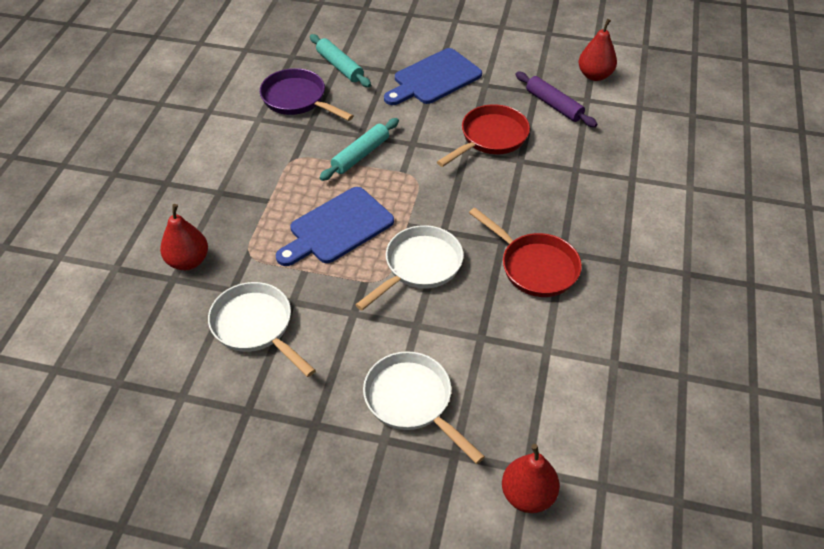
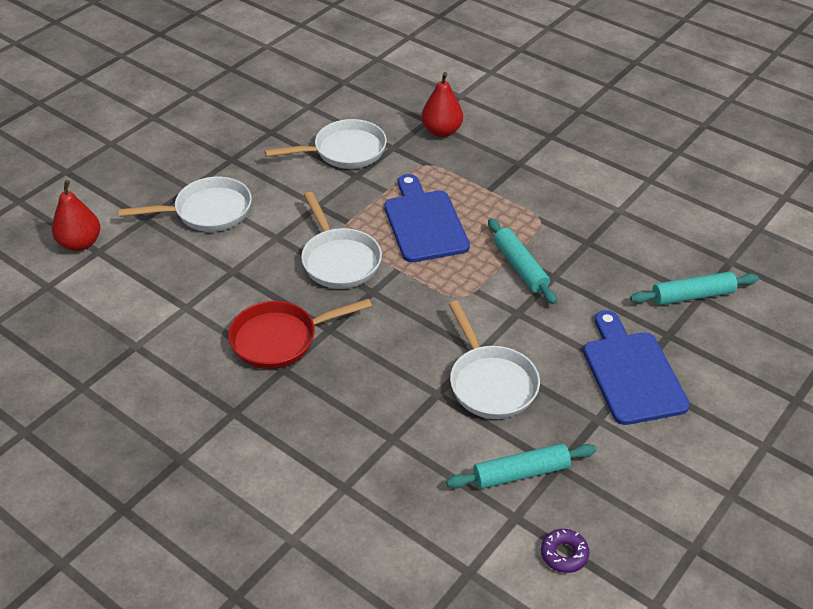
camera: 115 degrees right, 5 degrees down
(297, 99) = (641, 245): purple pan -> none
(491, 138) = (490, 383): red pan -> white pan
(554, 105) = (521, 473): purple rolling pin -> turquoise rolling pin
(594, 75) = (564, 554): red pear -> purple donut

